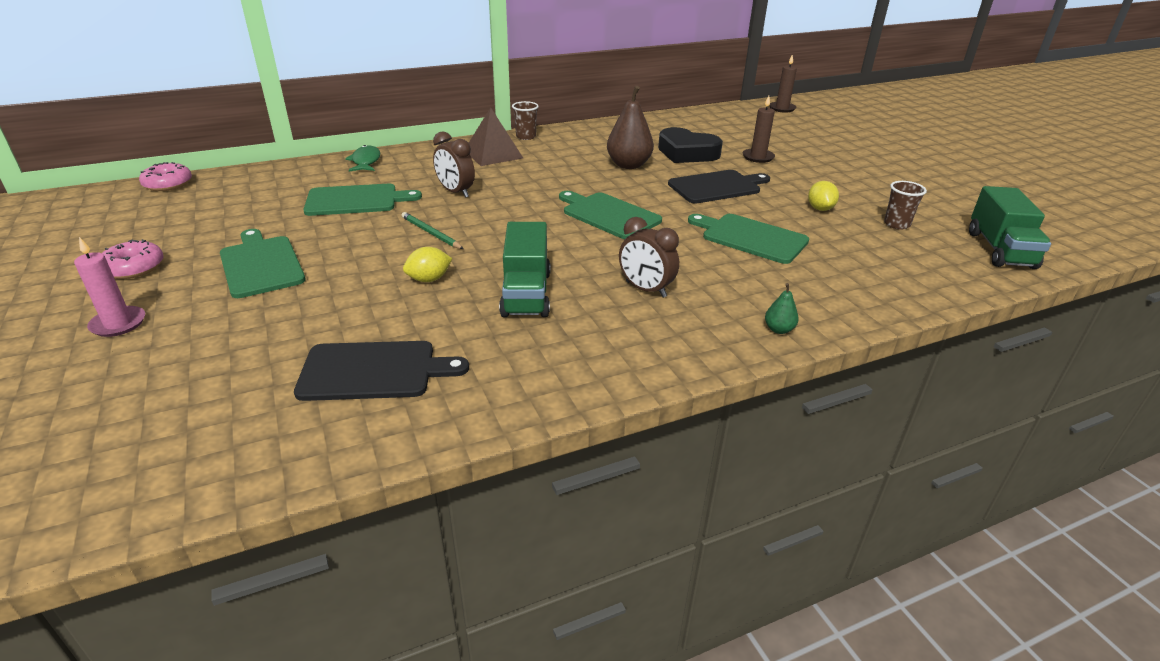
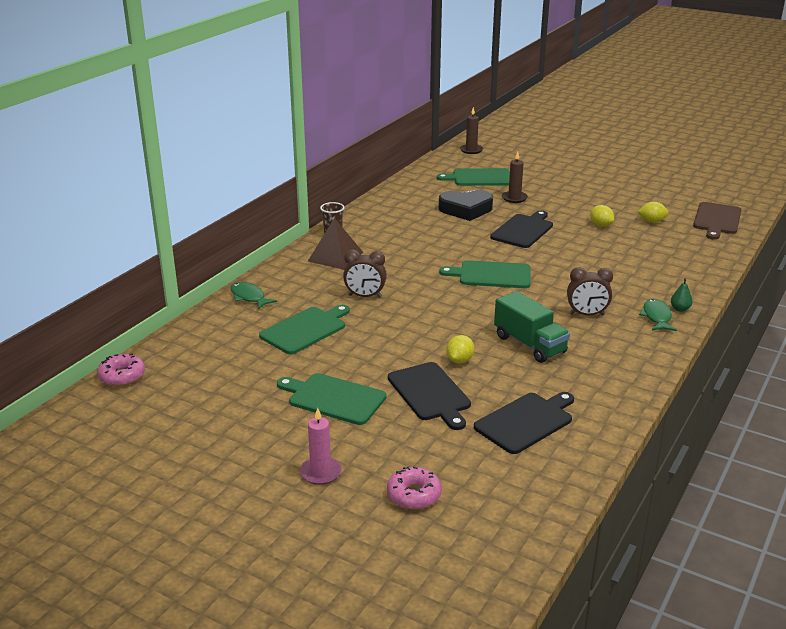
camera: 35 degrees left, 5 degrees down
(134, 268) = (247, 440): pink donut -> pink donut (414, 495)
(343, 298) = (430, 393): none -> black cutting board
(431, 233) = (404, 331): green pencil -> none
(628, 165) = (444, 233): brown pear -> none
(731, 326) = (657, 317): none -> green fish
(751, 237) = (592, 259): green cutting board -> green cutting board (479, 178)
(896, 224) = (652, 221): brown cup -> yellow lemon
(1000, 250) = (717, 220): green truck -> brown cutting board

